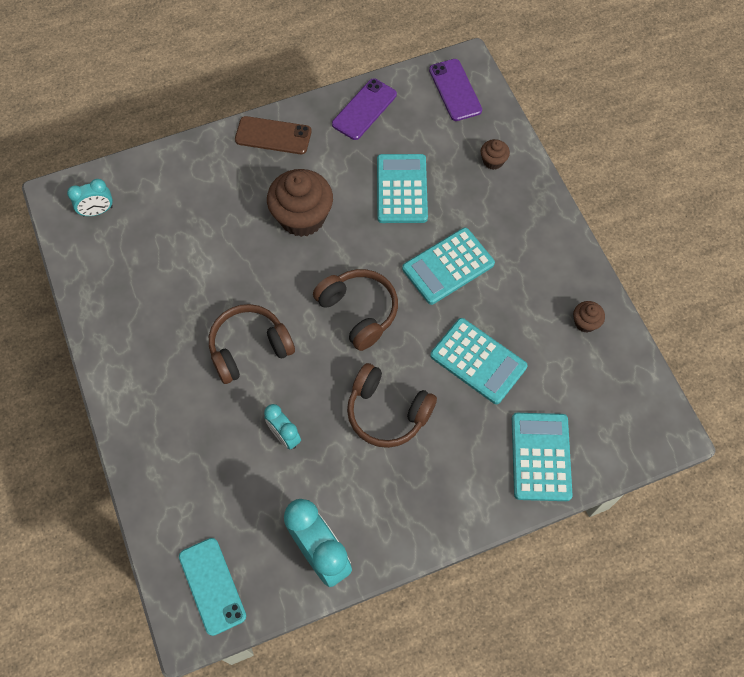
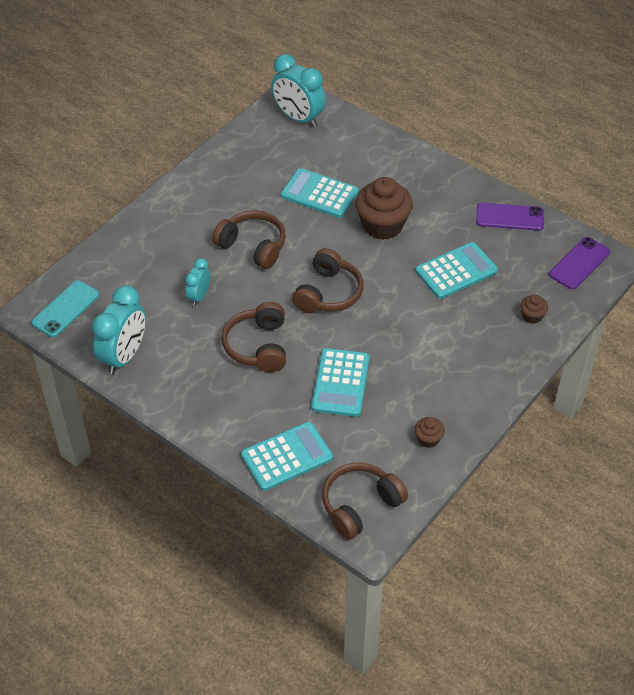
camera: 60 degrees right, 15 degrees down
(97, 211) = (298, 118): turquoise clock -> turquoise clock, size x1.80
(273, 135) = (439, 177): brown phone -> none
(448, 266) = (409, 329): turquoise calculator -> turquoise calculator (319, 194)
(630, 421) = (360, 505): none -> brown headphones

